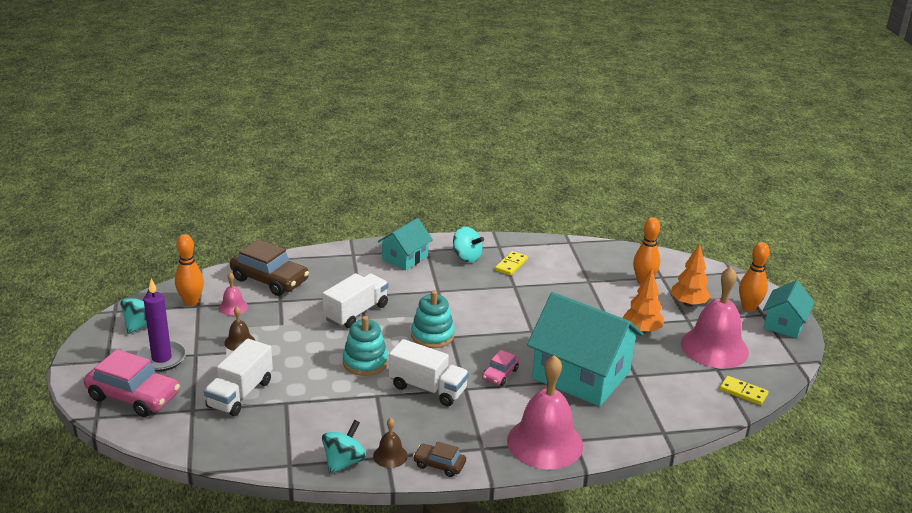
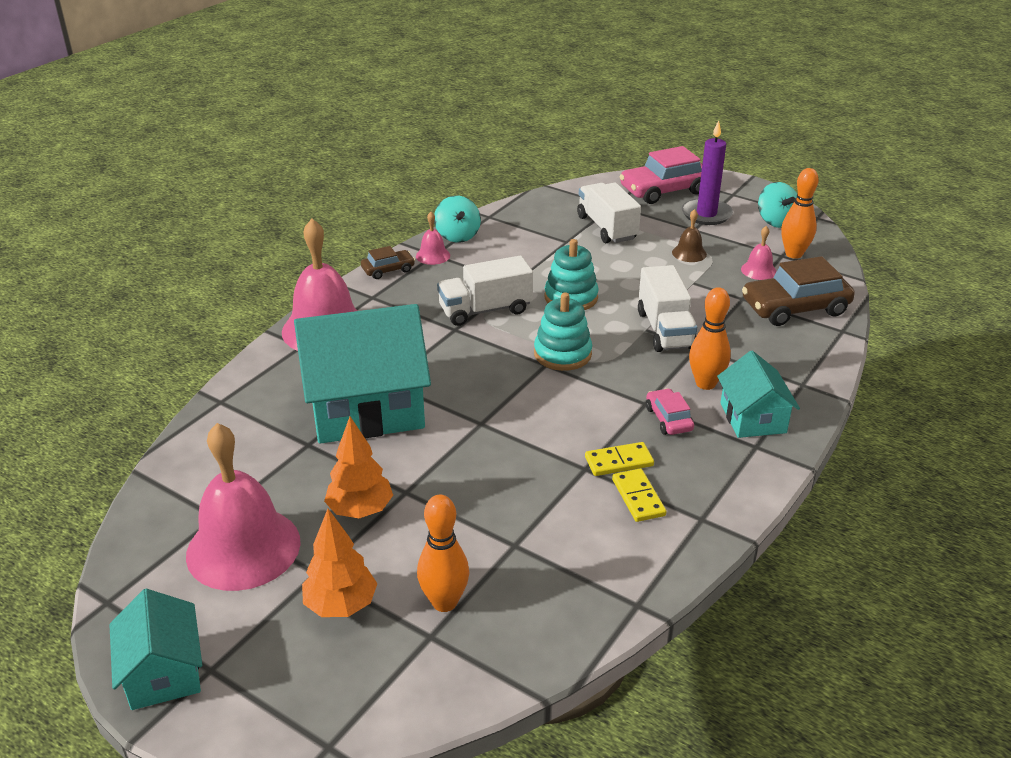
camera: 135 degrees right, 5 degrees up
(390, 455) = (433, 255): brown bell -> pink bell
(466, 257) = (701, 469): turquoise spinning top -> none
(500, 374) = (444, 359): pink car -> pink car (668, 419)
(743, 392) = (160, 503): yellow domino -> yellow domino (619, 462)
(748, 308) = (243, 668): orange bowling pin -> orange bowling pin (705, 383)

